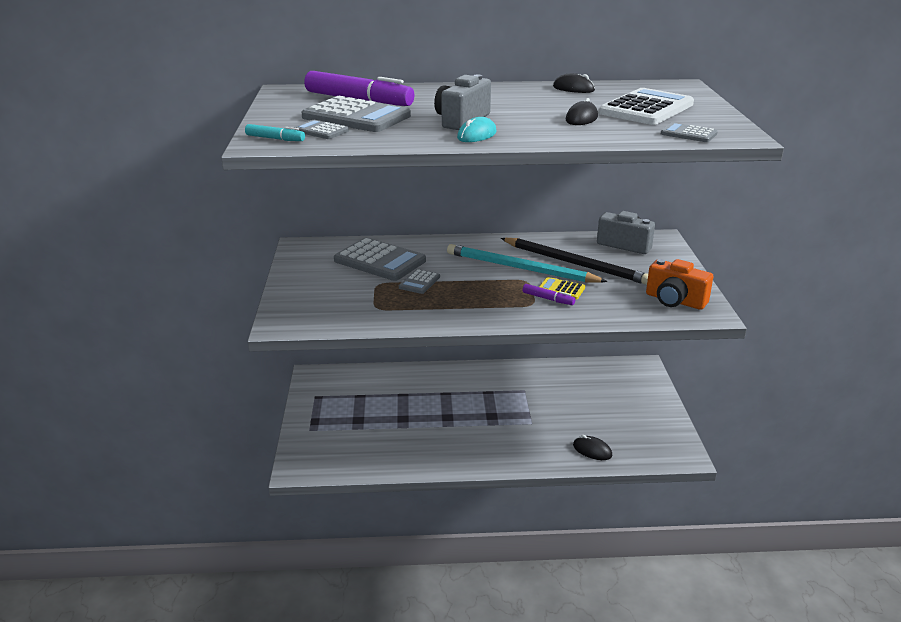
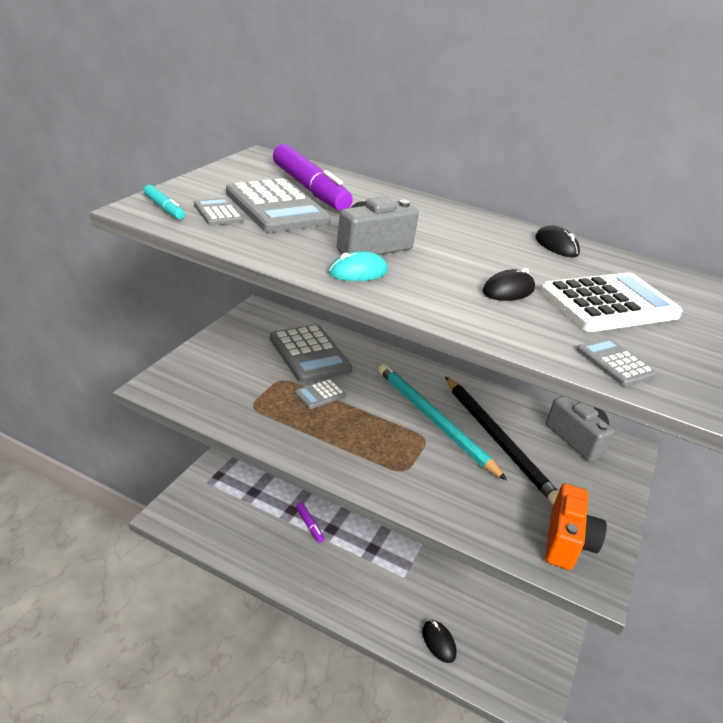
camera: 25 degrees right, 5 degrees up
(548, 299) = (425, 472): purple marker -> purple marker (309, 525)
(561, 289) = (451, 466): yellow calculator -> none
(675, 301) = (567, 541): orange camera -> orange camera turned 135 degrees counterclockwise

